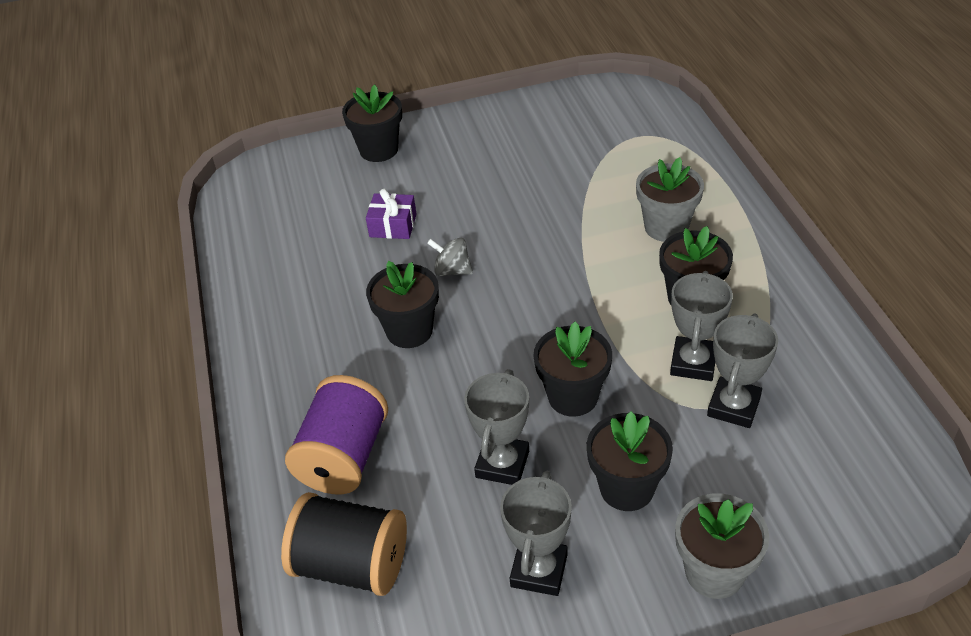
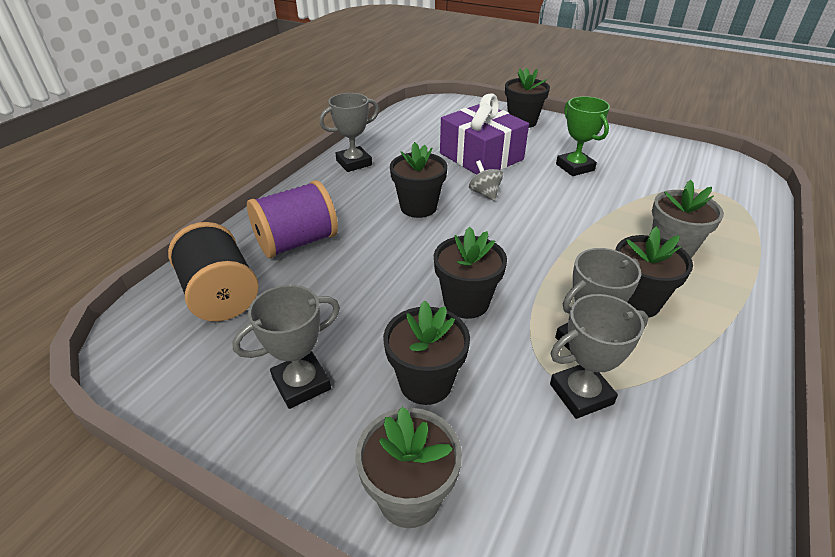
camera: 40 degrees right, 5 degrees down
(393, 225) = (481, 156): purple gift -> purple gift, size x2.02
(497, 182) = (575, 167): none -> green trophy
(502, 464) = (369, 307): grey trophy -> grey trophy (354, 163)

